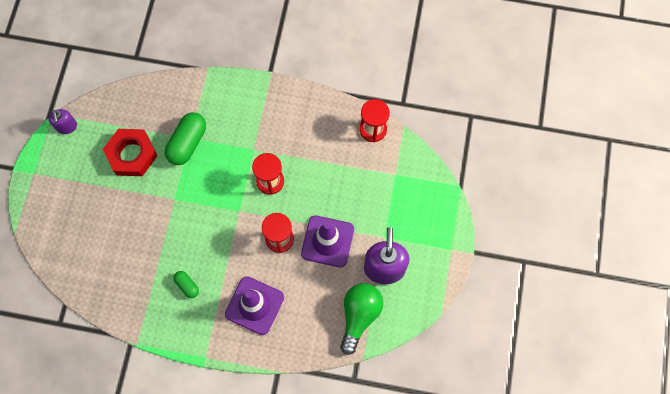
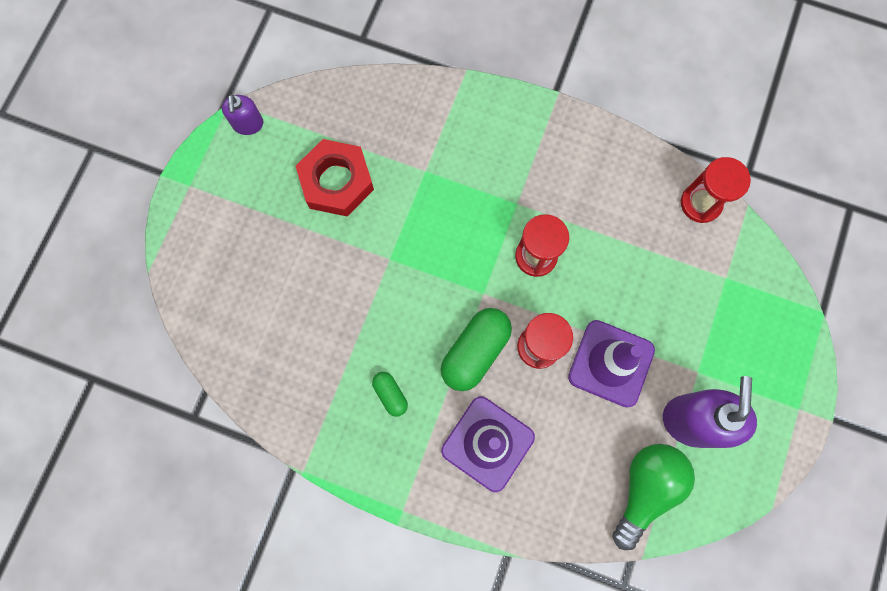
camera: 10 degrees right, 5 degrees up
(187, 143) = (421, 178): green capsule -> green capsule (475, 352)

